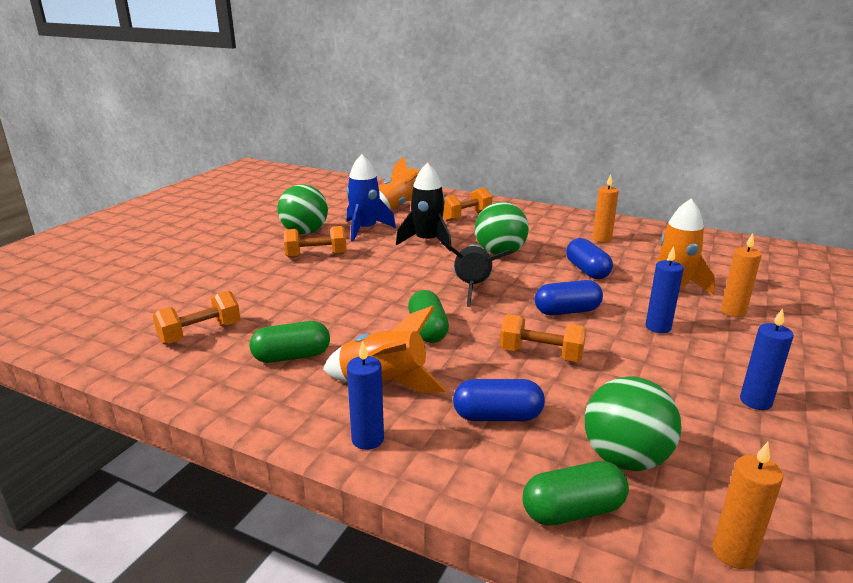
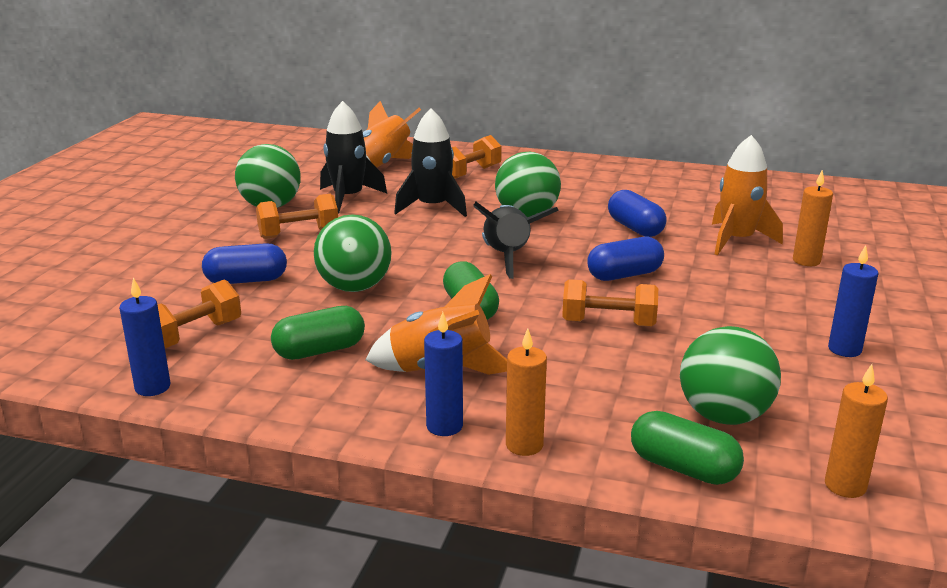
camera: 10 degrees left, 0 degrees up
(341, 303) = (354, 287): none -> green ball
(365, 230) = (348, 198): blue rocket -> black rocket
(497, 416) = (579, 390): blue capsule -> blue capsule (246, 280)
(573, 511) = (683, 468): green capsule -> green capsule turned 60 degrees clockwise
(602, 239) = (643, 190): orange candle -> orange candle (524, 445)
(658, 327) = (729, 284): blue candle -> blue candle (152, 387)

